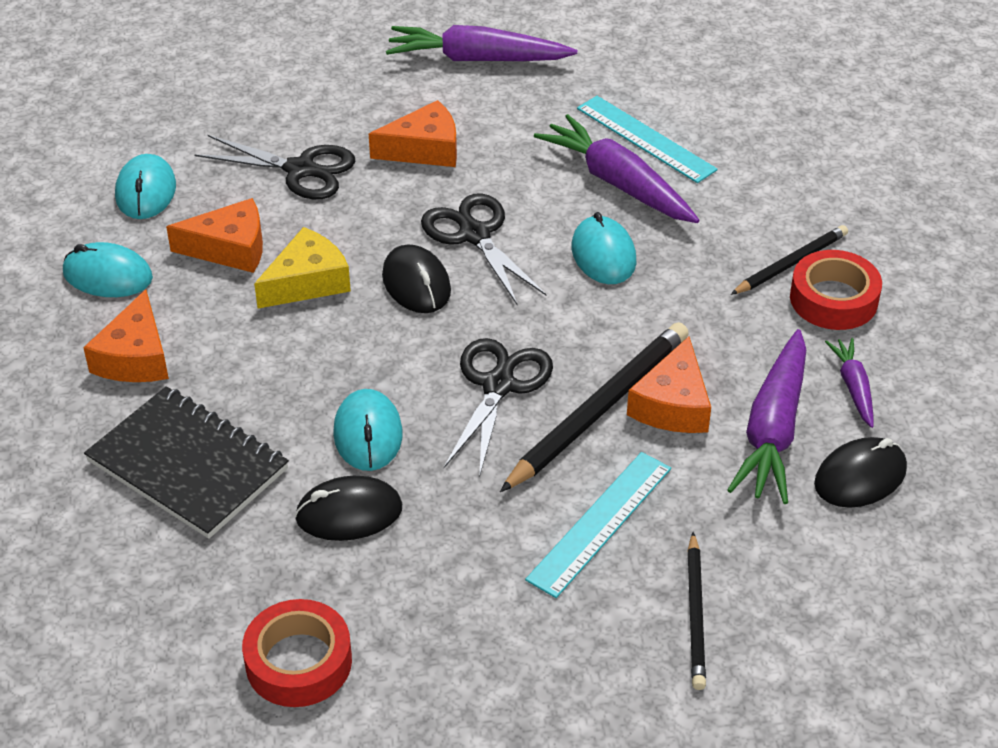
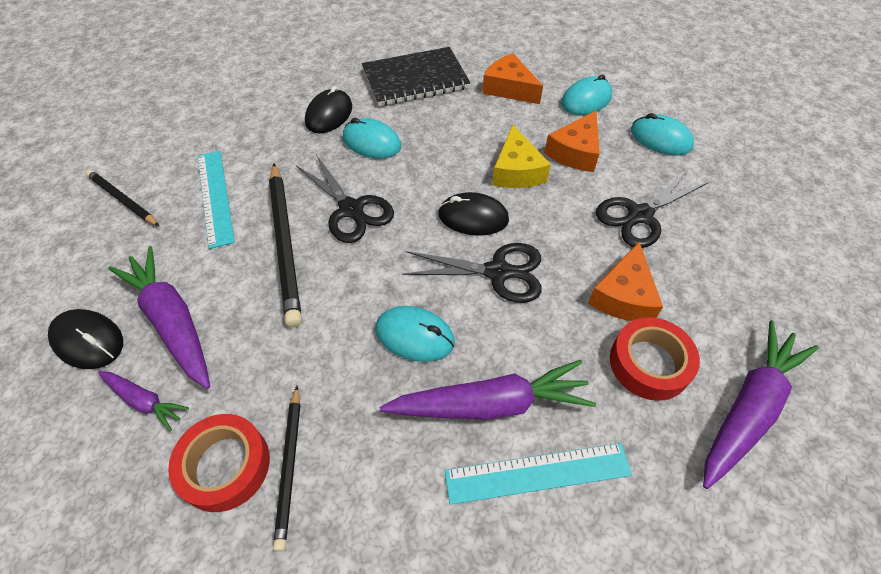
camera: 125 degrees right, 10 degrees up
(299, 662) = (270, 70): red tape -> red tape (649, 363)
(672, 404) = (249, 282): orange cheese -> none
(860, 477) = (88, 341): black mouse -> black mouse turned 60 degrees counterclockwise

